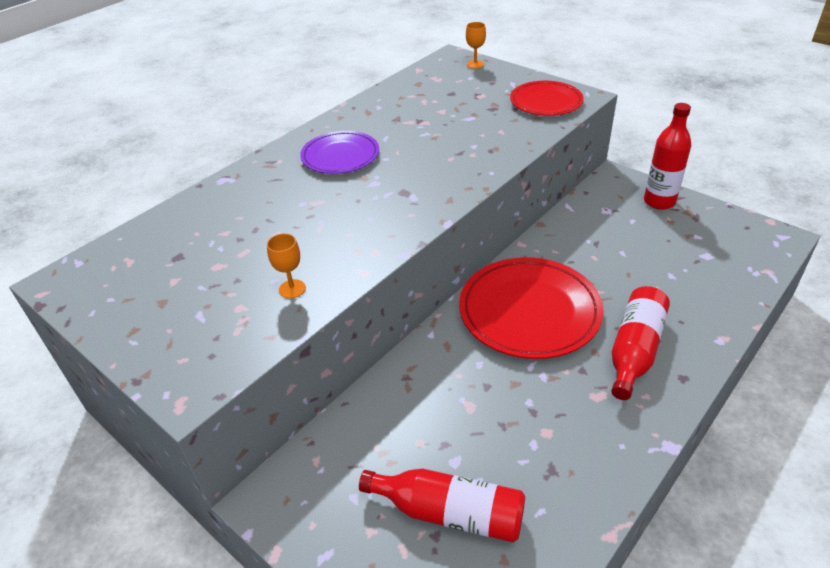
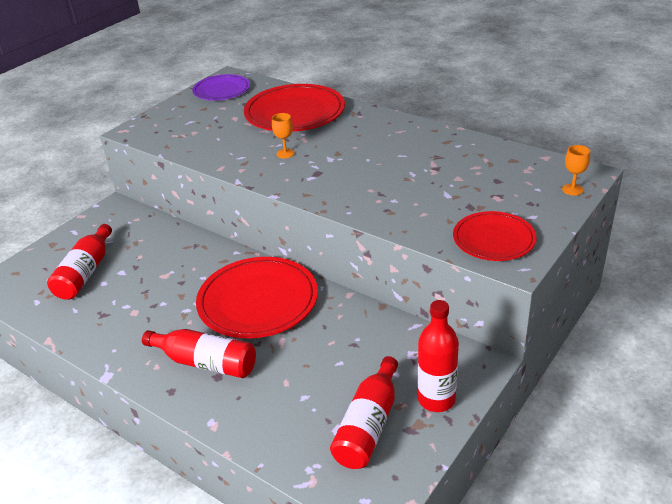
camera: 85 degrees right, 5 degrees down
(238, 210) = (295, 113): none -> red plate
(292, 289) = (207, 145): orange goblet -> orange goblet (285, 153)
(340, 156) = (369, 139): purple plate -> purple plate (221, 90)
(696, 238) = (368, 425): none -> red bottle

